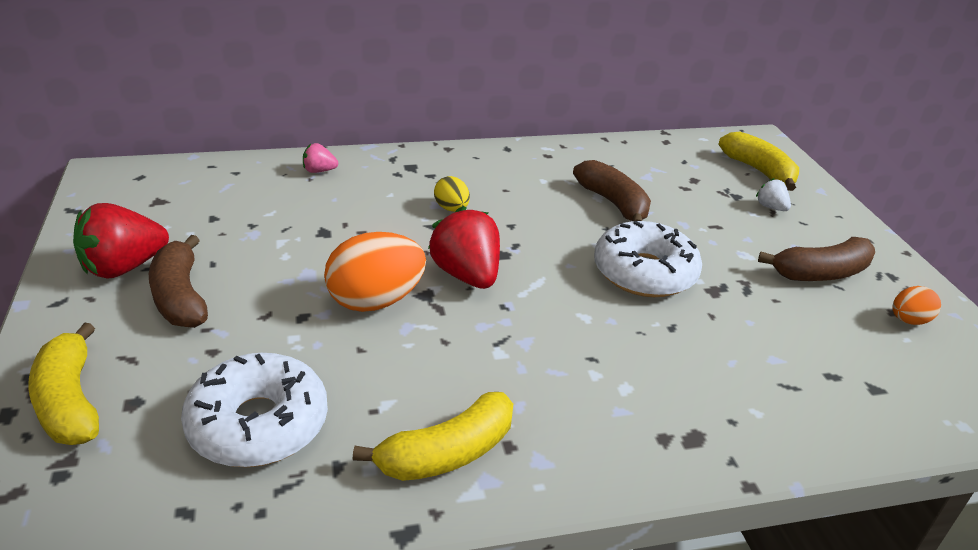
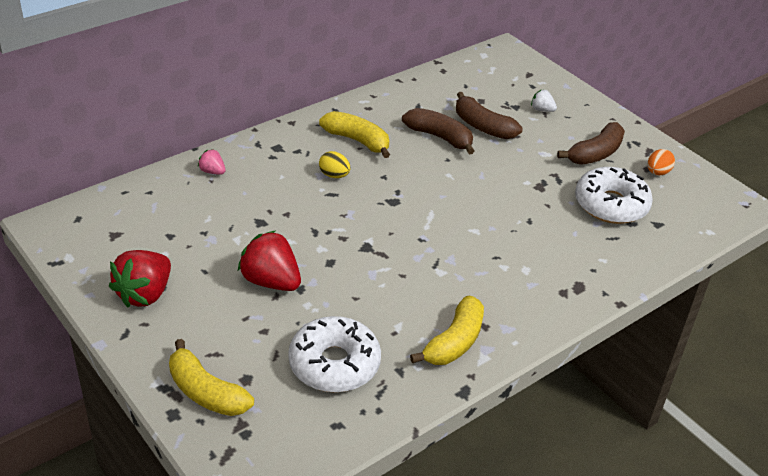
camera: 25 degrees left, 5 degrees up
(180, 297) = (206, 302): brown banana -> brown banana (483, 126)
(319, 171) = (212, 171): pink strawberry -> pink strawberry turned 60 degrees clockwise
(375, 301) = (338, 262): orange egg -> none
(466, 275) = (382, 224): red strawberry -> red strawberry (271, 281)
(644, 272) = (491, 187): white donut -> white donut (611, 205)
(759, 171) = (519, 80): yellow banana -> yellow banana (357, 141)

